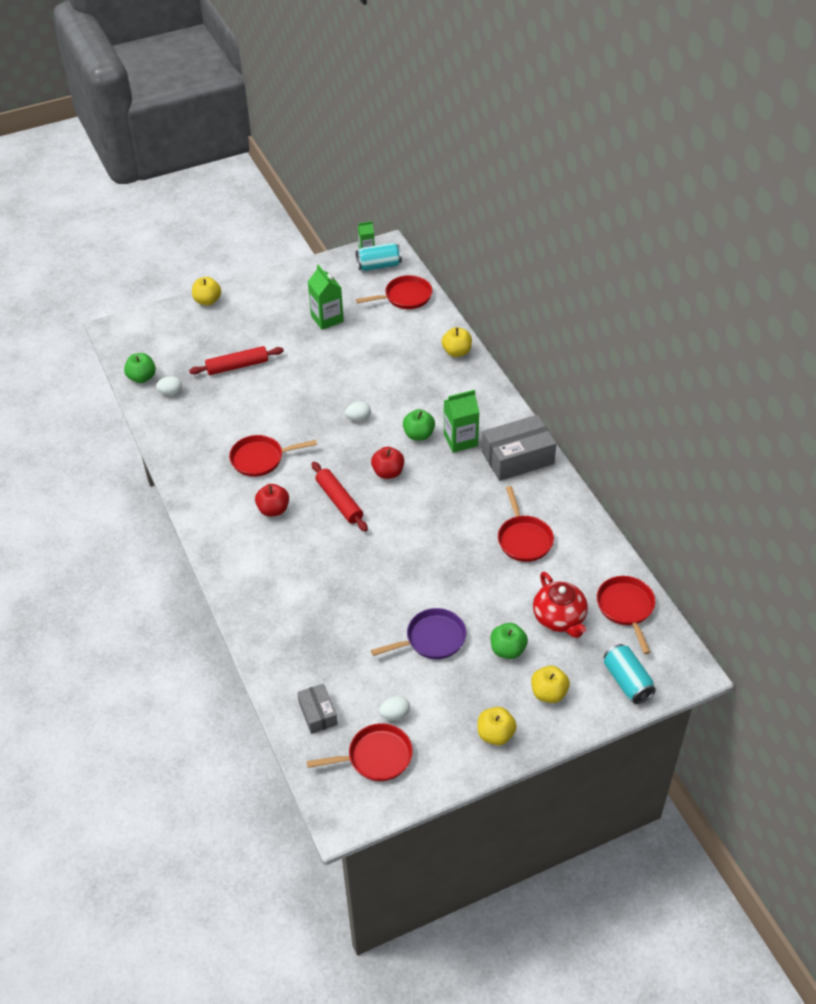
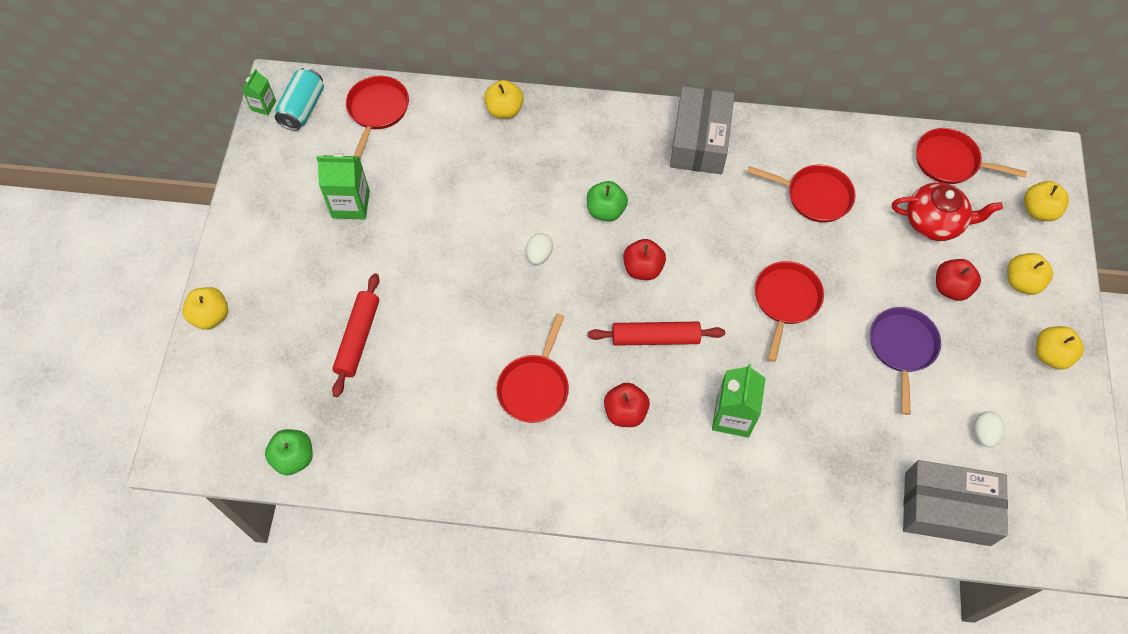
camera: 60 degrees left, 15 degrees up
(170, 392) = (347, 436): white egg -> none
(318, 713) = (947, 509): grey box -> grey box, size x1.80
(375, 757) = (1030, 480): red pan -> red pan (785, 301)
(460, 440) = (640, 177): green carton -> green carton (732, 416)
(507, 650) = (951, 288): green apple -> red apple
(627, 681) = (1038, 210): turquoise can -> yellow apple

